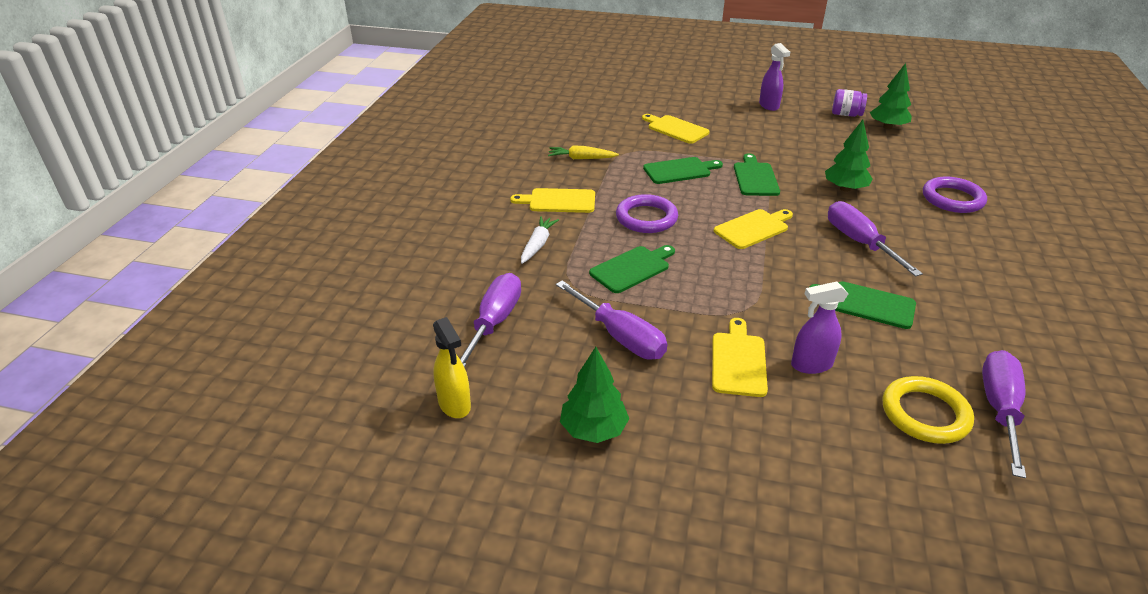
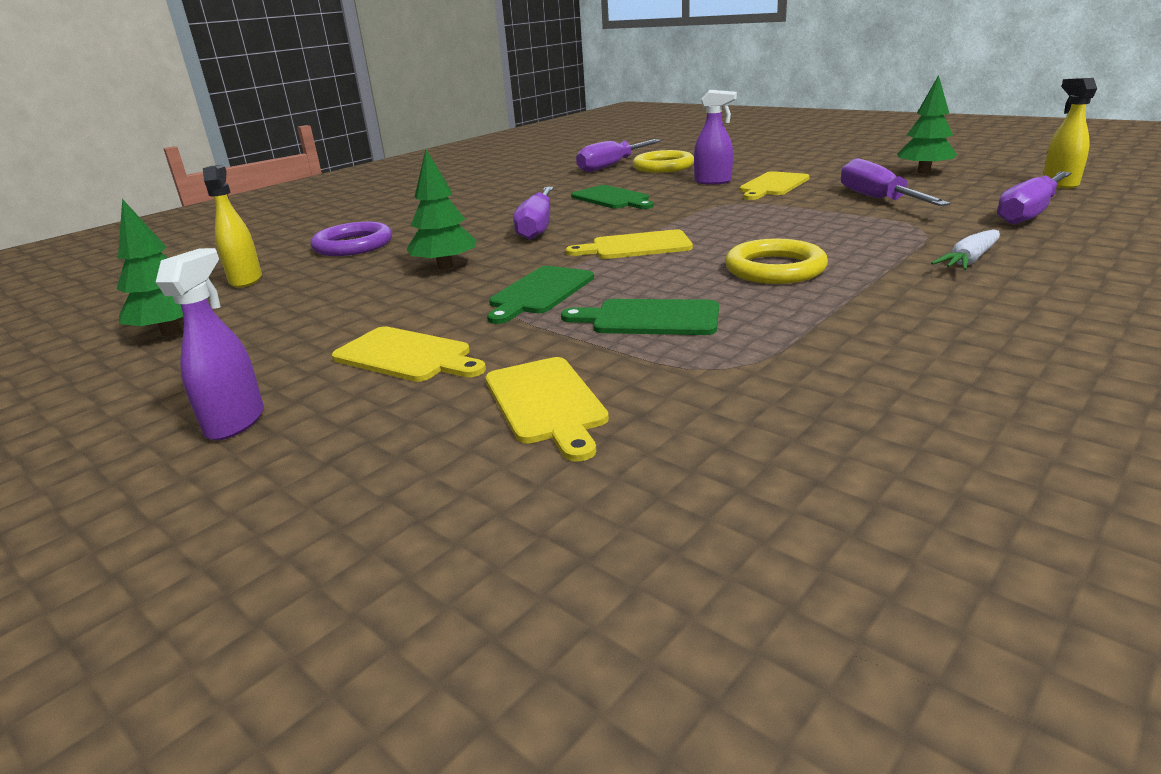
camera: 150 degrees left, 10 degrees down
(558, 201) = (922, 304): yellow cutting board -> yellow cutting board (406, 356)
(581, 158) = (843, 371): yellow carrot -> none
(632, 268) = (834, 232): green cutting board -> none
(646, 218) = (775, 269): purple ring -> yellow ring
(846, 114) = (161, 367): purple jar -> none
(940, 159) = (246, 280): none -> yellow spray bottle

